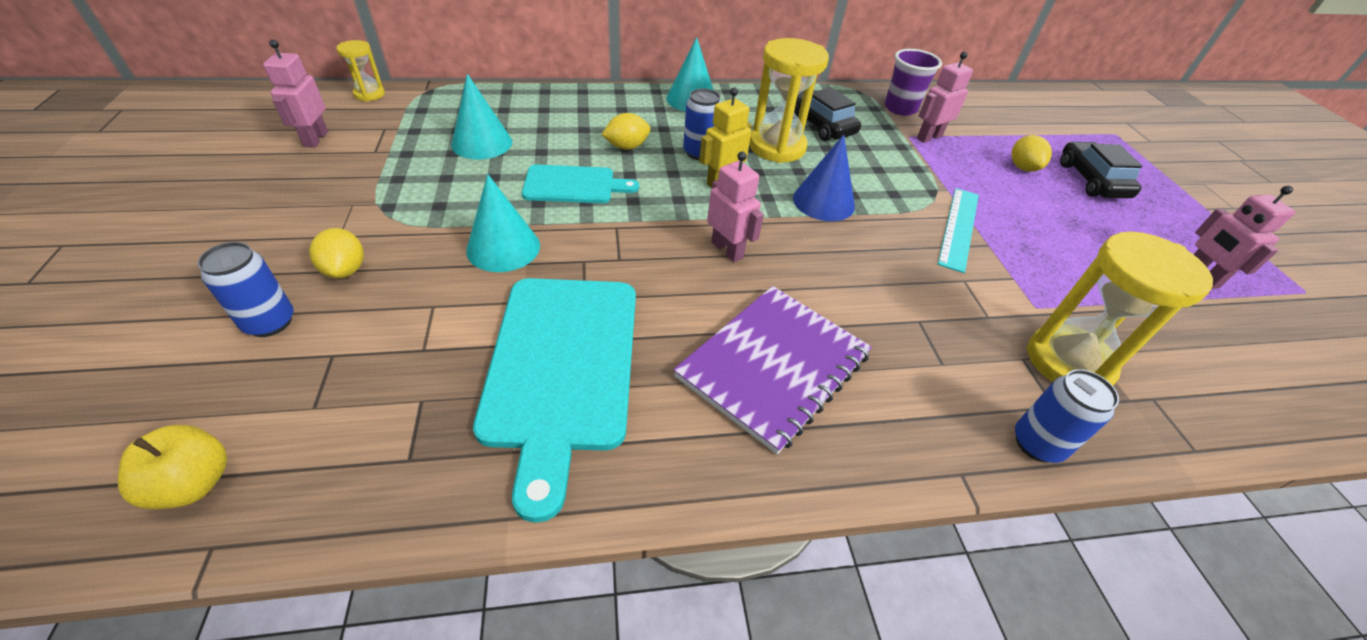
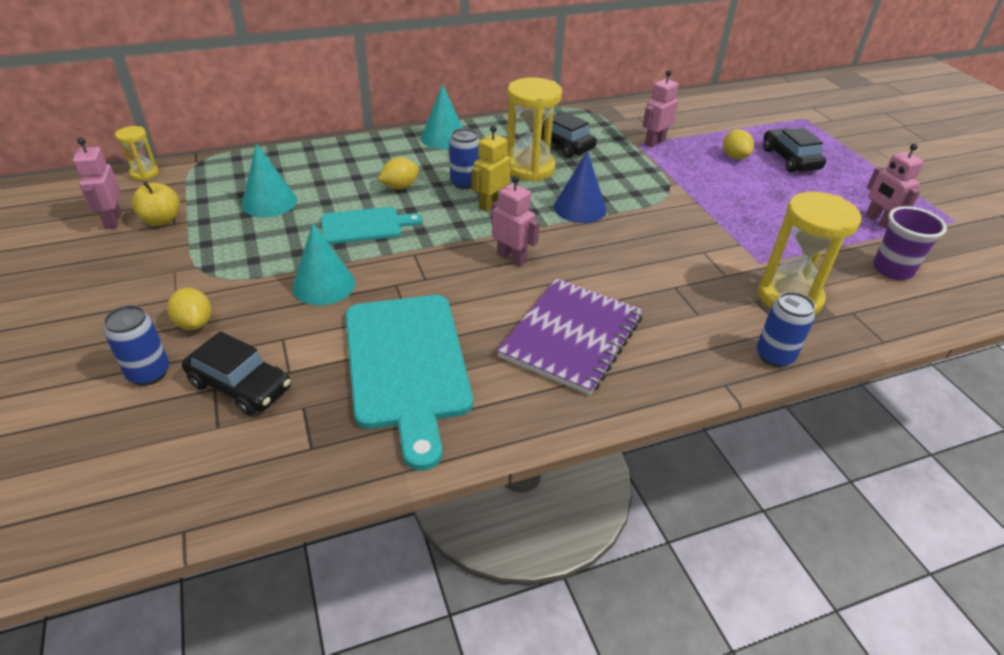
camera: 10 degrees left, 5 degrees down
(194, 484) = (147, 494): yellow apple -> yellow apple (161, 220)
(362, 357) = (240, 385): none -> black car
(900, 108) = (626, 121): purple cup -> purple cup (892, 269)
(959, 228) = (692, 212): turquoise ruler -> none

